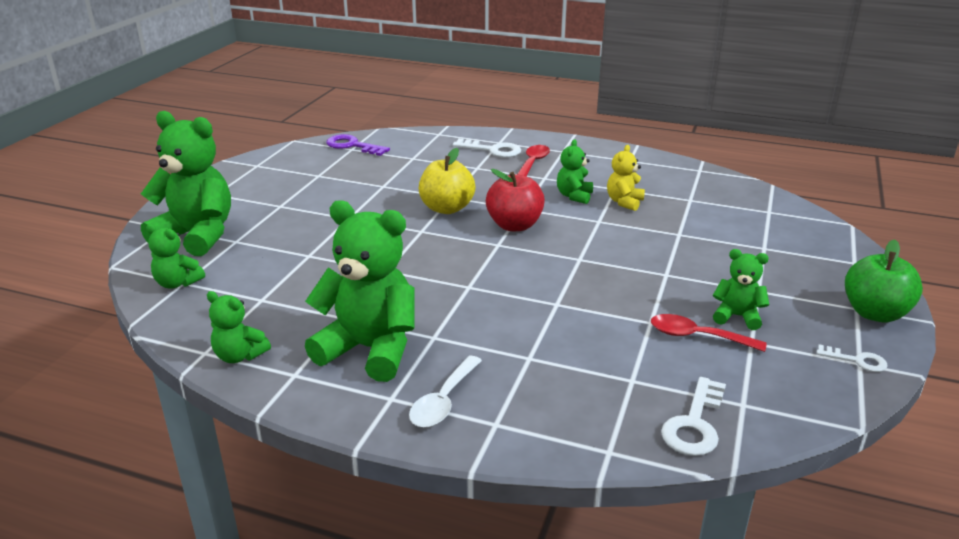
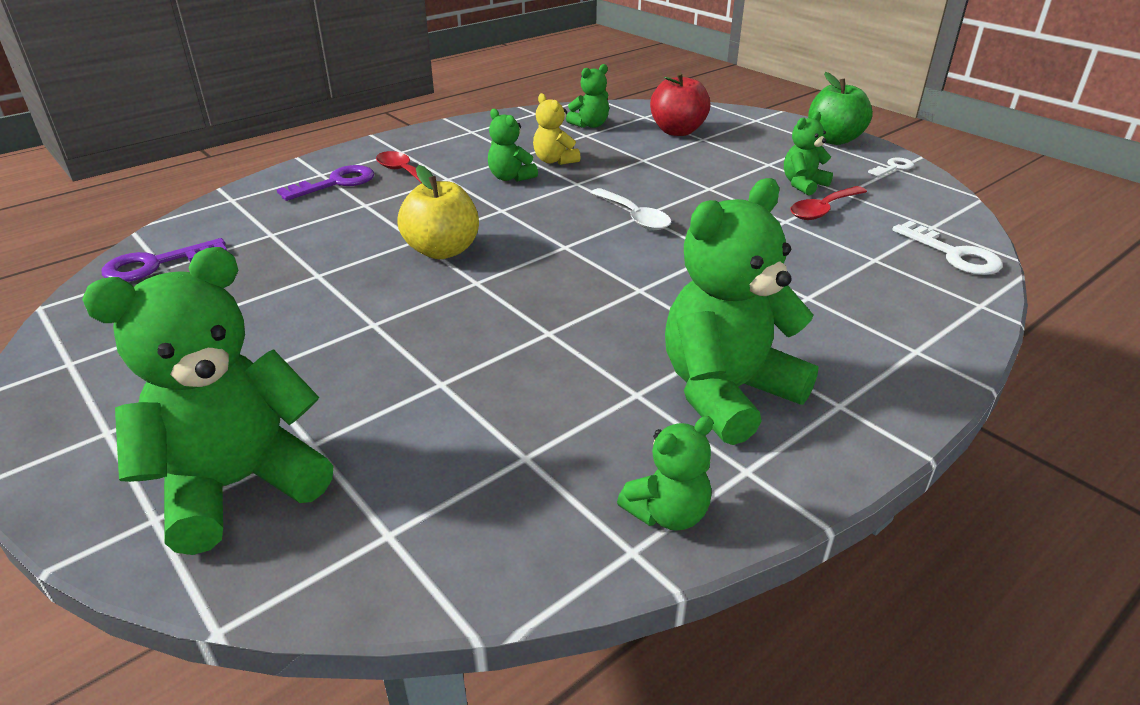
camera: 60 degrees left, 5 degrees up
(177, 283) = (384, 542): green teddy bear -> green teddy bear (590, 125)
(443, 401) = (862, 370): white spoon -> white spoon (634, 217)
(492, 150) = (336, 183): white key -> purple key
(514, 225) = (534, 225): red apple -> red apple (677, 131)

